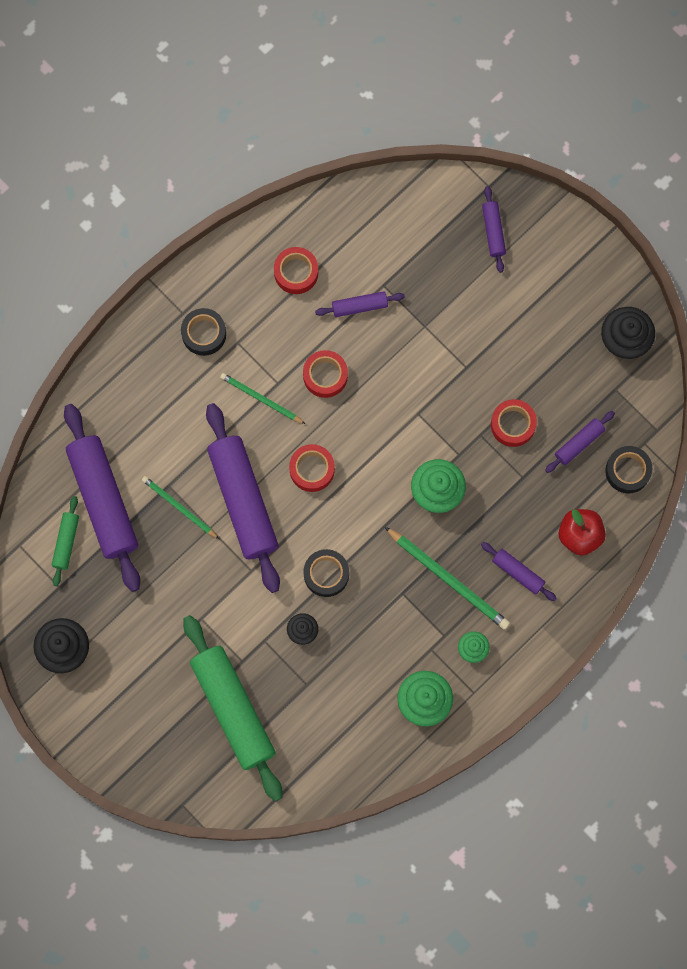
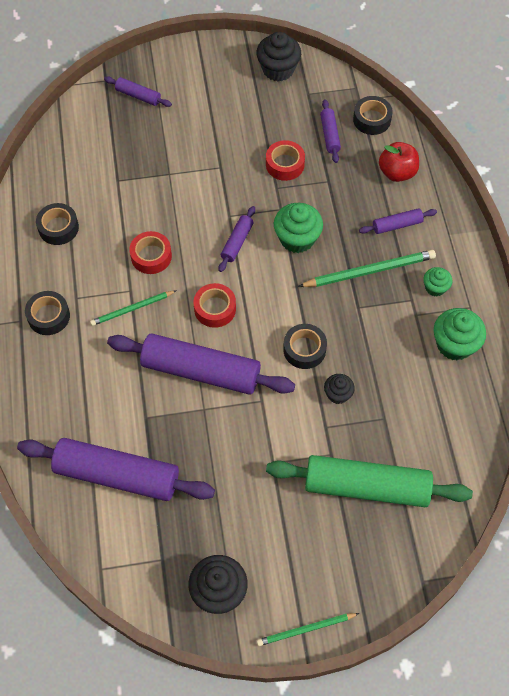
camera: 55 degrees left, 15 degrees down
(66, 542) = (128, 528): green rolling pin -> none
(179, 507) = (169, 421): green pencil -> green pencil (305, 629)
(296, 272) = (58, 228): red tape -> black tape
(359, 306) = (119, 204): purple rolling pin -> purple rolling pin (237, 242)

